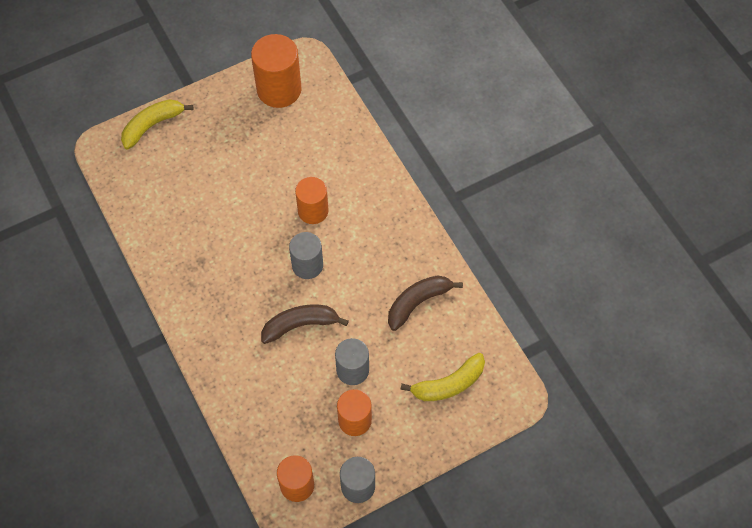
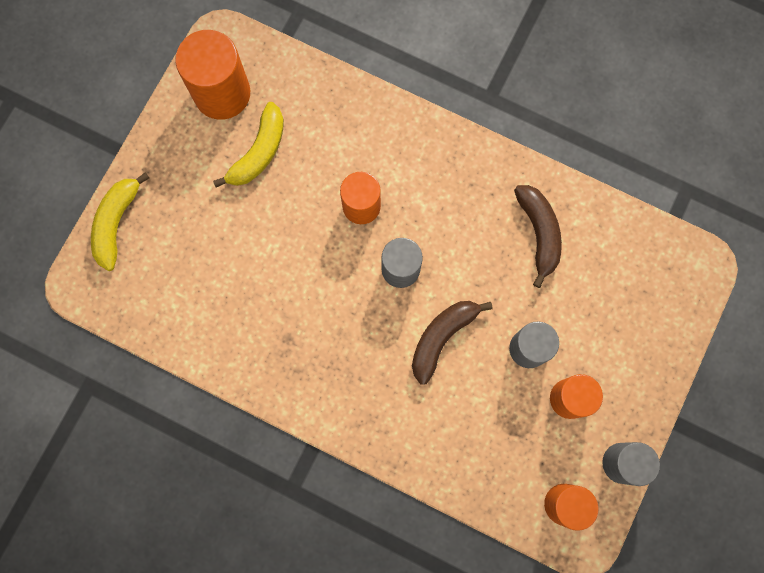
camera: 35 degrees left, 15 degrees up
(418, 302) = (539, 233): brown banana -> brown banana turned 150 degrees clockwise
(448, 384) = (630, 298): yellow banana -> yellow banana (259, 152)

